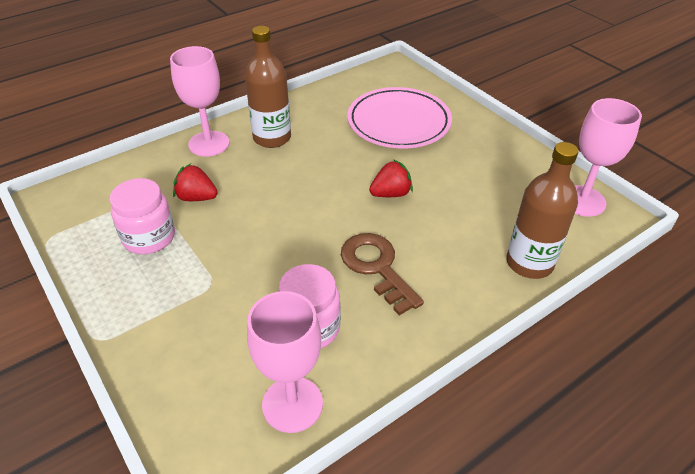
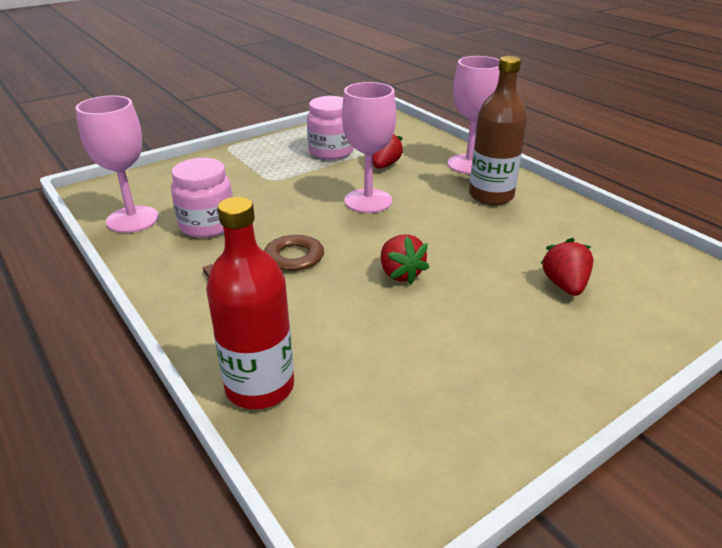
camera: 90 degrees right, 10 degrees down
(399, 122) = (564, 285): pink plate -> red strawberry
(529, 263) = (260, 386): brown bottle -> red bottle
(582, 201) = (401, 485): pink goblet -> pink goblet (368, 201)

